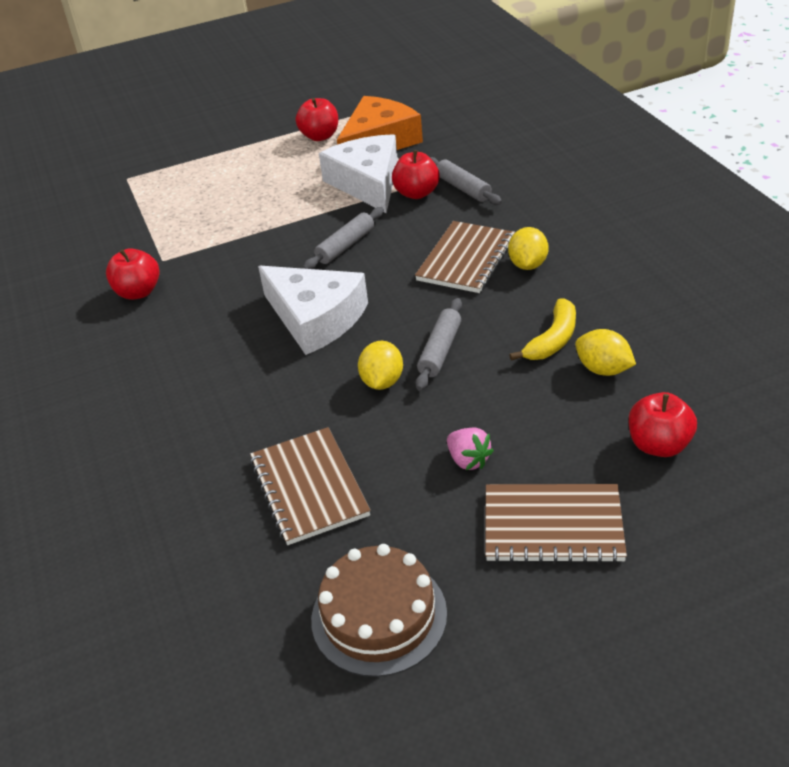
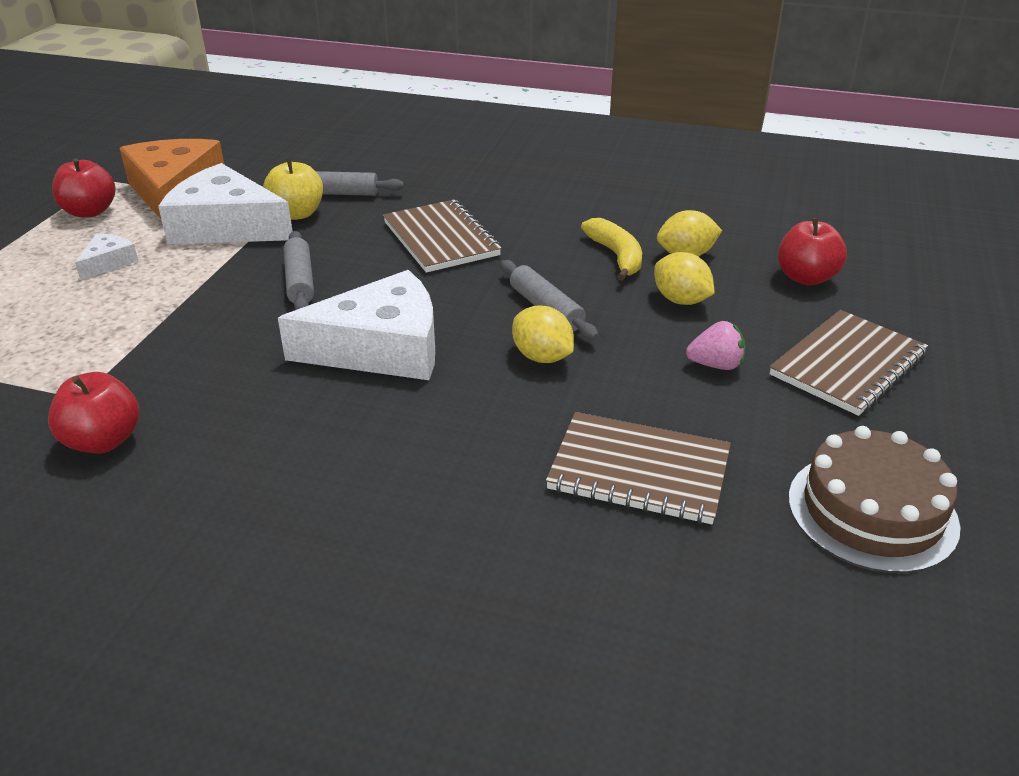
camera: 55 degrees left, 5 degrees down
(281, 179) = (108, 262): none -> white cheese
(416, 193) = (297, 214): red apple -> yellow apple
(528, 265) = (500, 219): yellow lemon -> yellow lemon (681, 300)

